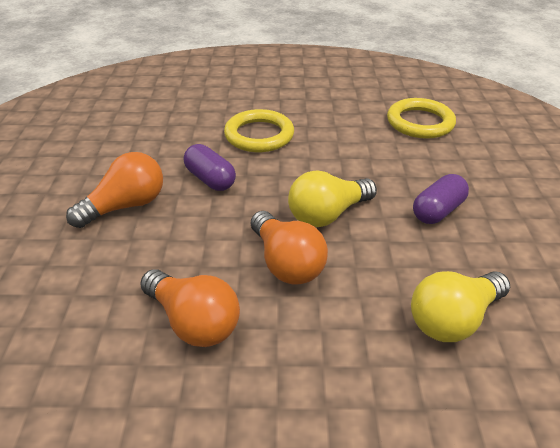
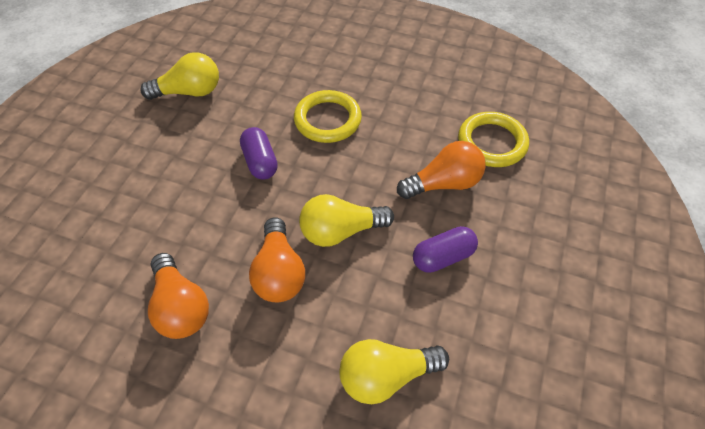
camera: 20 degrees right, 15 degrees up
(100, 141) = (189, 92): none -> yellow light bulb
(125, 206) = (179, 172): orange light bulb -> orange light bulb (443, 184)

